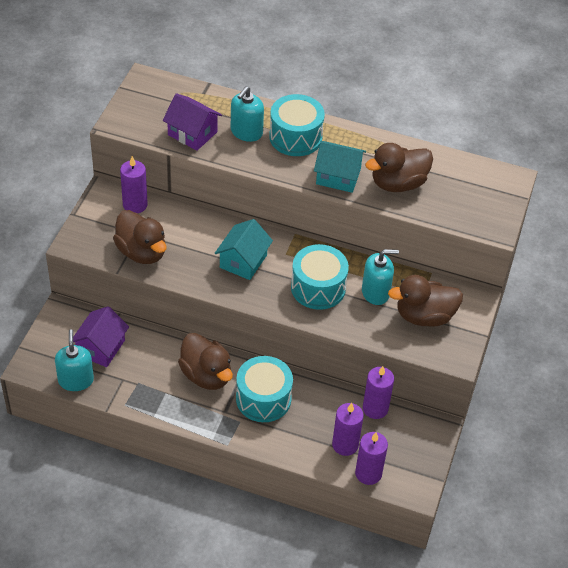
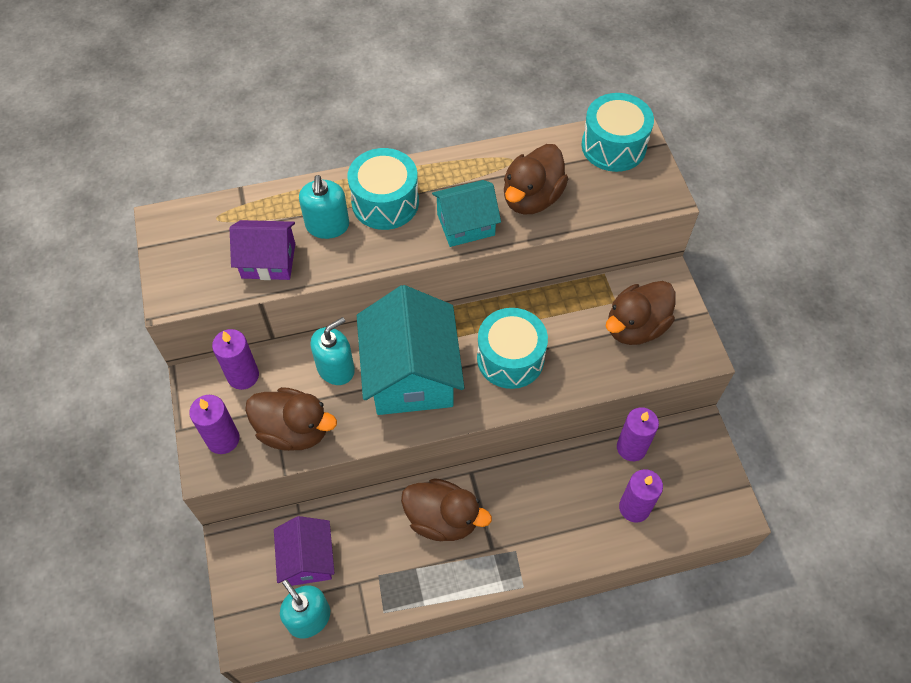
camera: 30 degrees left, 10 degrees up
(243, 261) = (411, 374): turquoise house -> turquoise house, size x1.75
(263, 399) = (519, 508): turquoise drum -> turquoise drum (613, 146)
(368, 473) = (679, 525): purple candle -> purple candle (223, 439)
(375, 292) = (569, 328): turquoise soap dispenser -> turquoise soap dispenser (336, 368)

